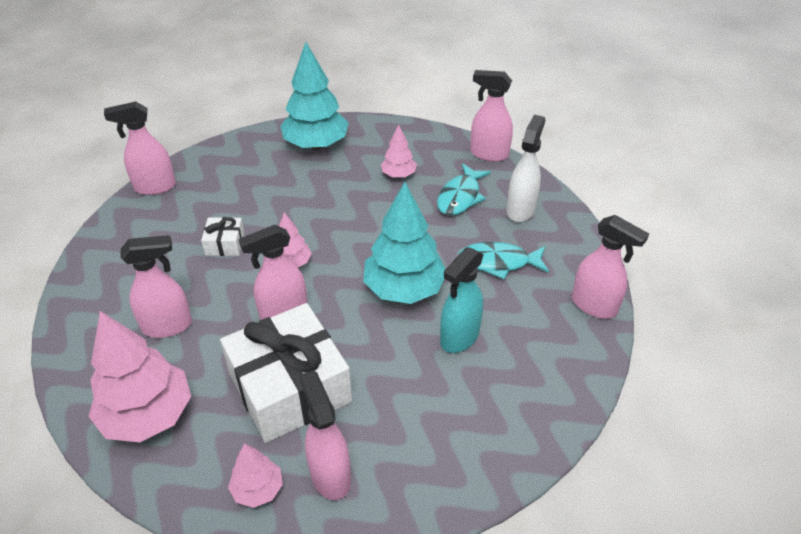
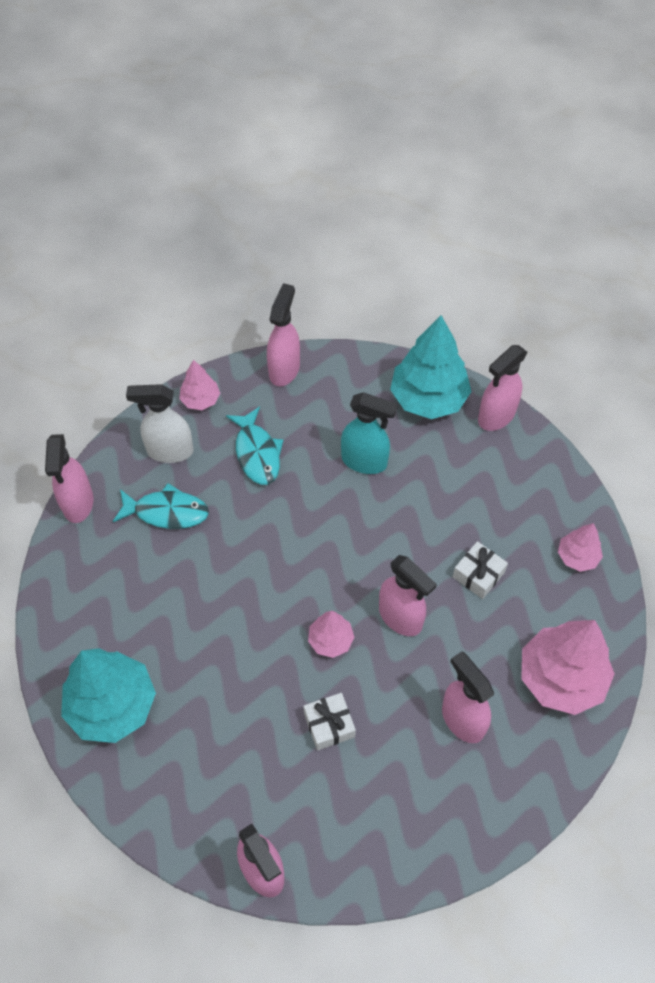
camera: 110 degrees left, 15 degrees up
(290, 387) = (478, 575): white gift -> white gift, size x0.43
(330, 475) = (540, 512): pink spray bottle -> pink spray bottle (496, 416)
(398, 175) = (146, 586): pink tree -> pink tree (200, 400)
(404, 289) = (325, 523): turquoise tree -> turquoise tree (428, 398)

